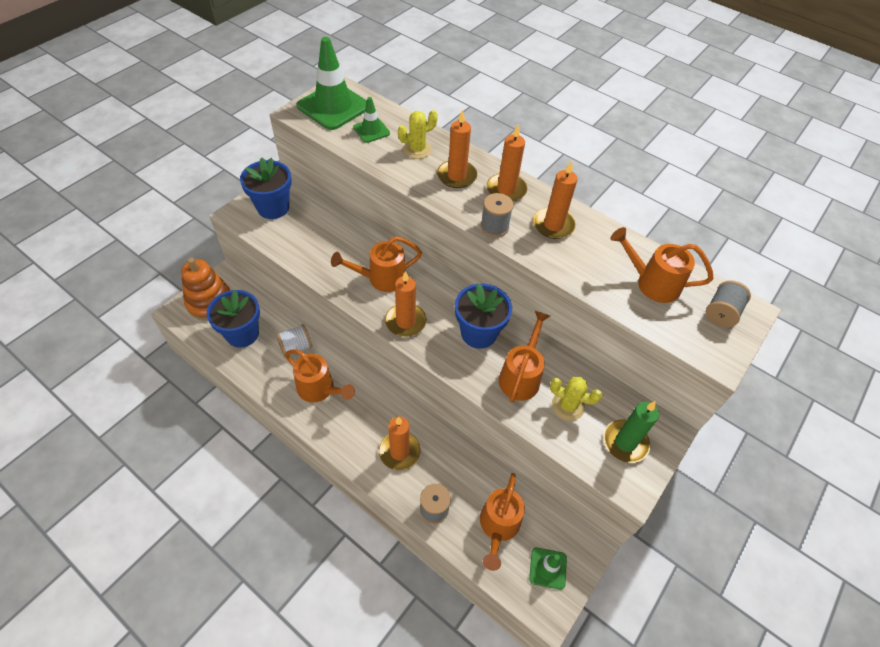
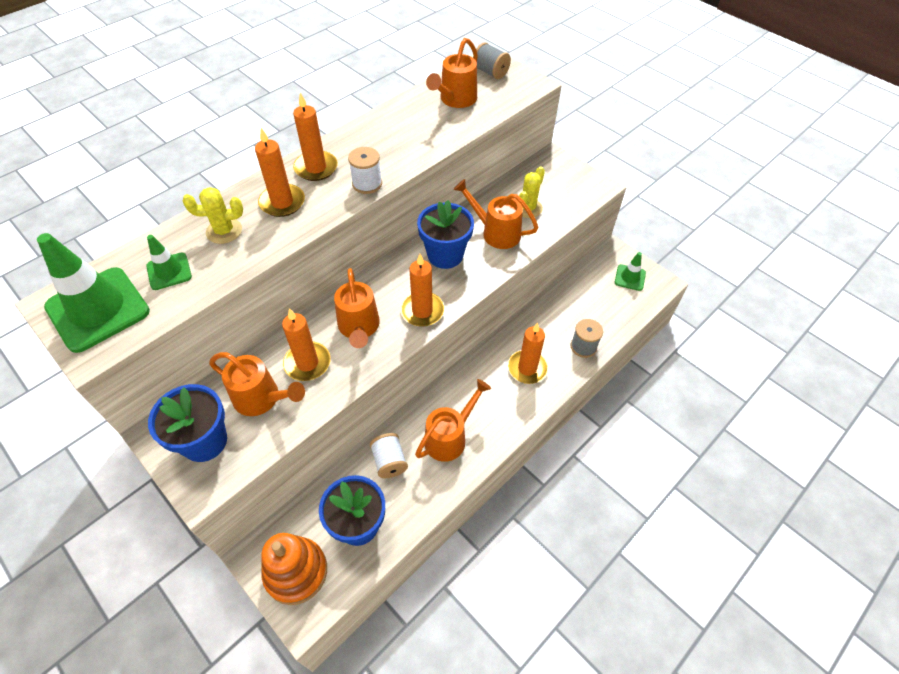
camera: 80 degrees left, 0 degrees up
(417, 149) = (224, 231): yellow cactus -> yellow cactus turned 75 degrees counterclockwise
(494, 227) = (367, 184): grey spool -> white spool
(498, 527) = (598, 303): orange watering can -> orange watering can (262, 399)
(553, 225) = (374, 144): orange candle -> orange candle (307, 363)
(625, 442) = (562, 181): green candle -> none

